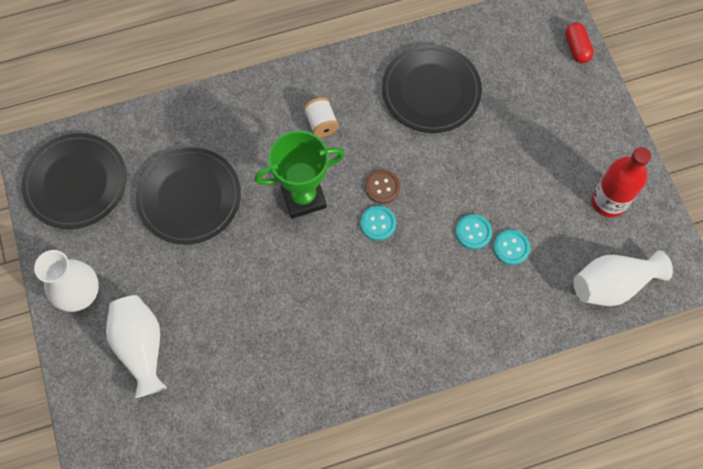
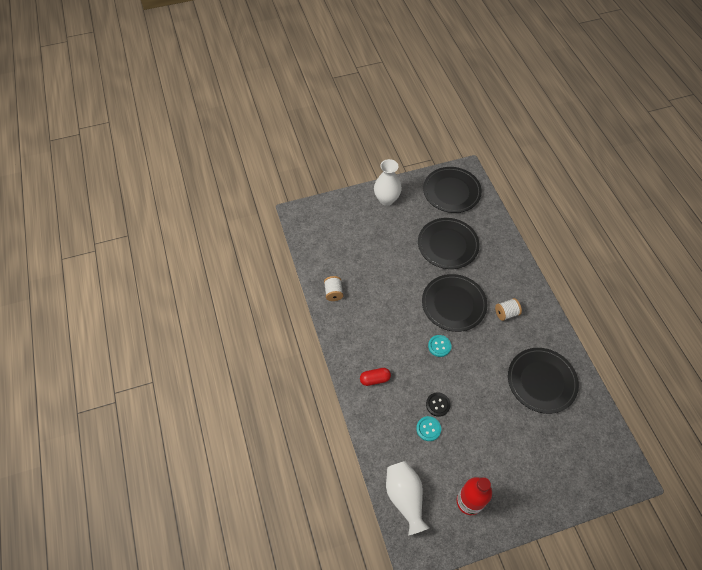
camera: 90 degrees right, 10 degrees down
(141, 347) = (358, 228): white vase -> none
(277, 390) = (333, 292): none -> white spool
(303, 197) = (453, 304): green trophy -> black plate
(382, 187) = (465, 349): brown button -> none
(473, 232) = (438, 404): turquoise button -> black button
(576, 48) = (597, 489): red capsule -> red capsule (375, 379)

